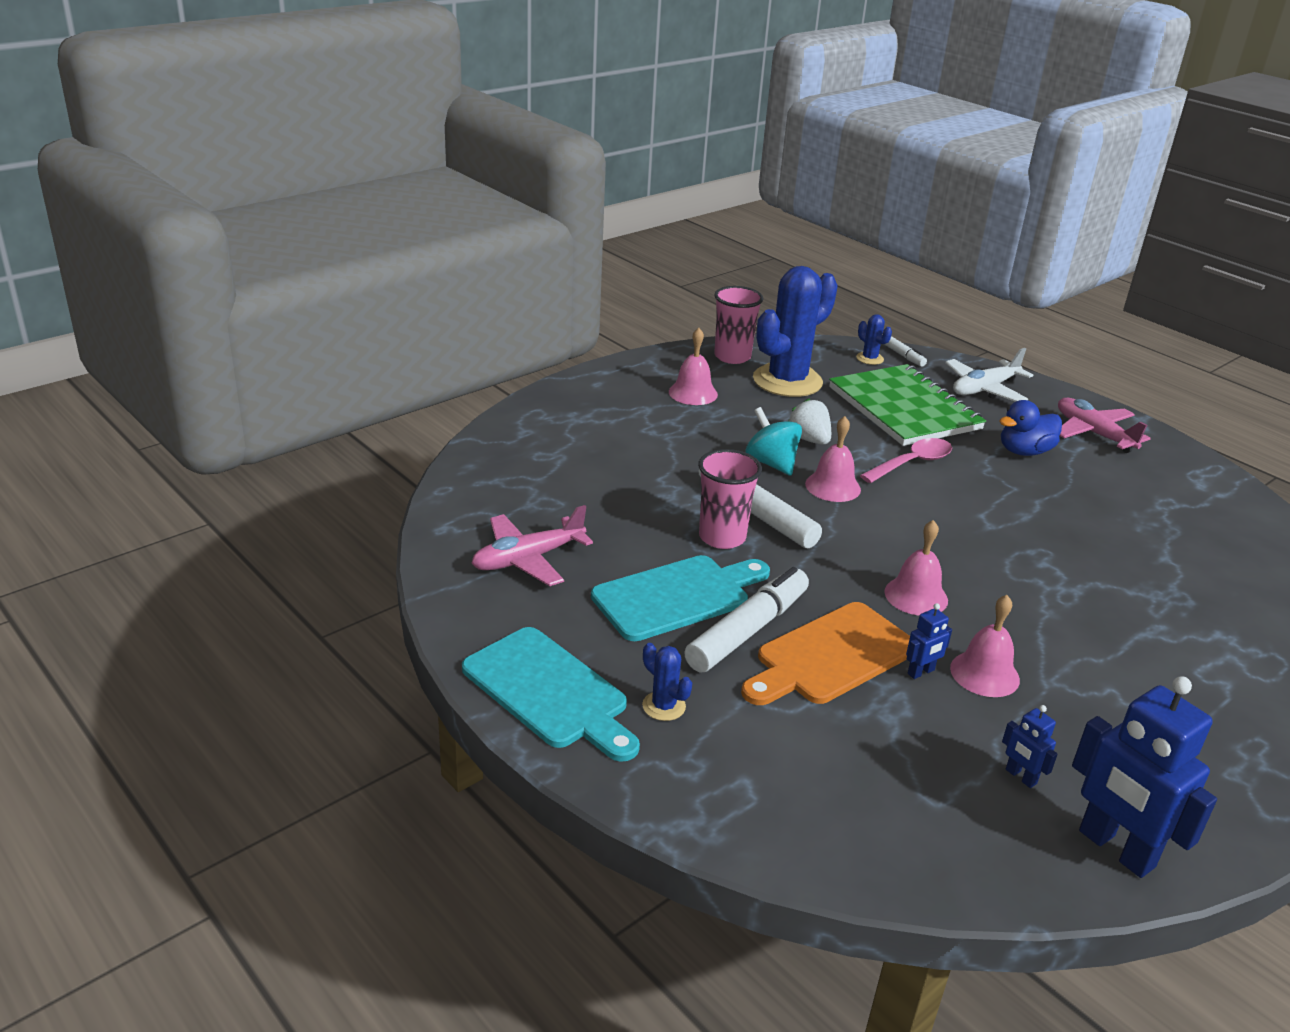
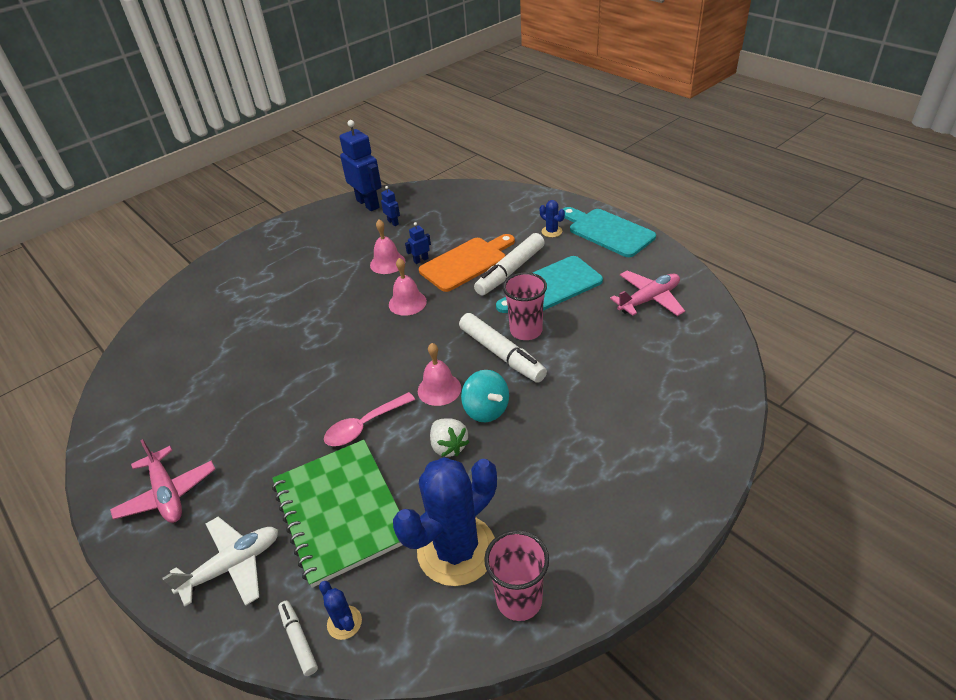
camera: 175 degrees left, 10 degrees up
(693, 393) = (561, 509): pink bell -> none
(1024, 451) = (254, 456): blue duck -> none

